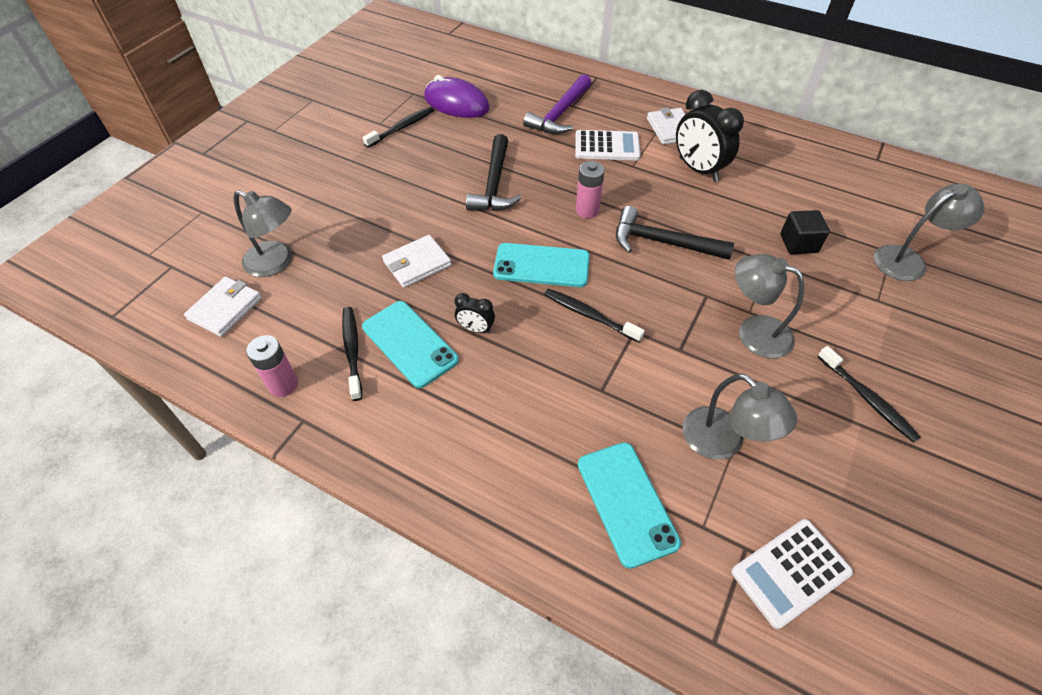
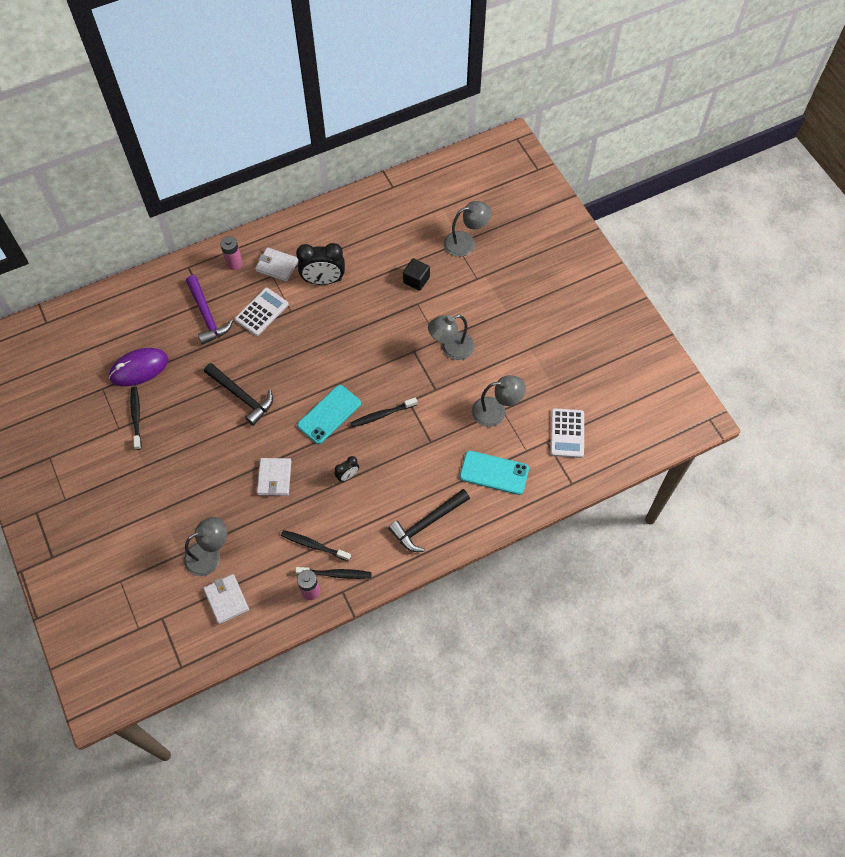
camera: 55 degrees left, 10 degrees up
(409, 343) = (331, 514): turquoise phone -> none
(587, 210) = (306, 362): pink battery -> pink battery (234, 263)
(663, 242) = (362, 342): black hammer -> black hammer (427, 523)
(867, 399) = (520, 334): black toothbrush -> black toothbrush (336, 574)
(907, 260) = (466, 242): grey lamp -> grey lamp turned 60 degrees clockwise

